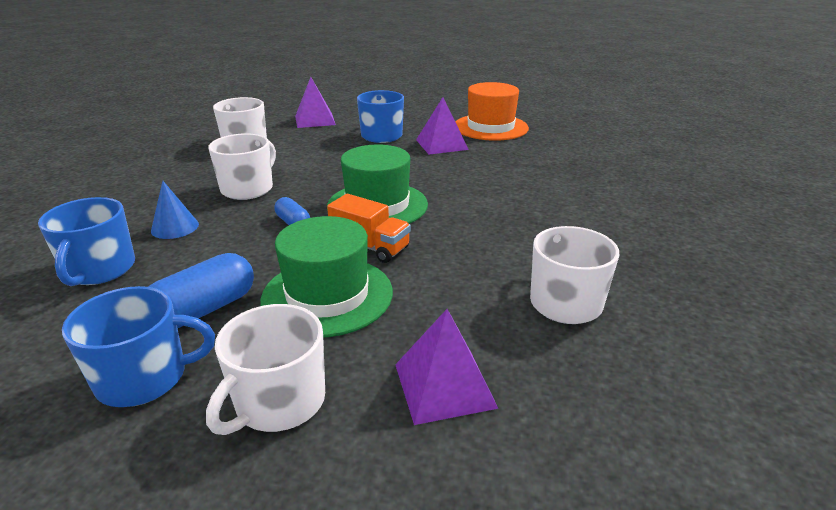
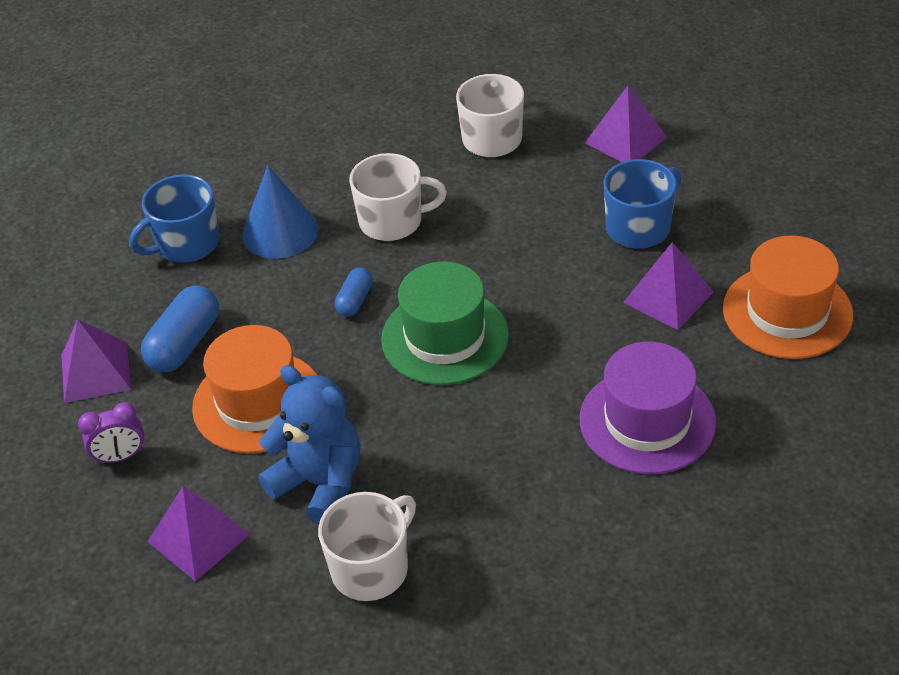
camera: 60 degrees right, 15 degrees up
(144, 378) = (96, 372): blue mug -> purple pyramid
(175, 227) = (280, 231): blue cone -> blue cone, size x1.55
(204, 310) = (184, 344): blue capsule -> blue capsule turned 75 degrees counterclockwise
(278, 402) = (120, 456): white mug -> purple clock
(327, 295) = (258, 402): green hat -> orange hat
(370, 247) = (357, 382): orange truck -> none
(451, 296) = (320, 483): none -> blue teddy bear
(526, 175) = (647, 421): none -> purple hat

